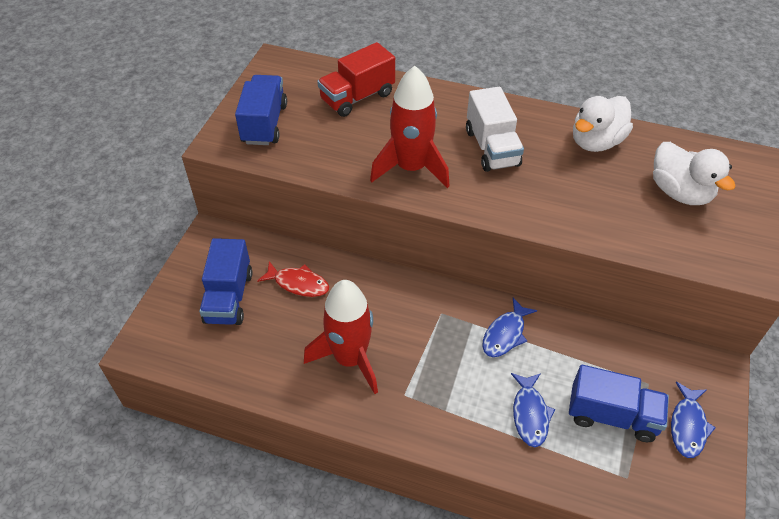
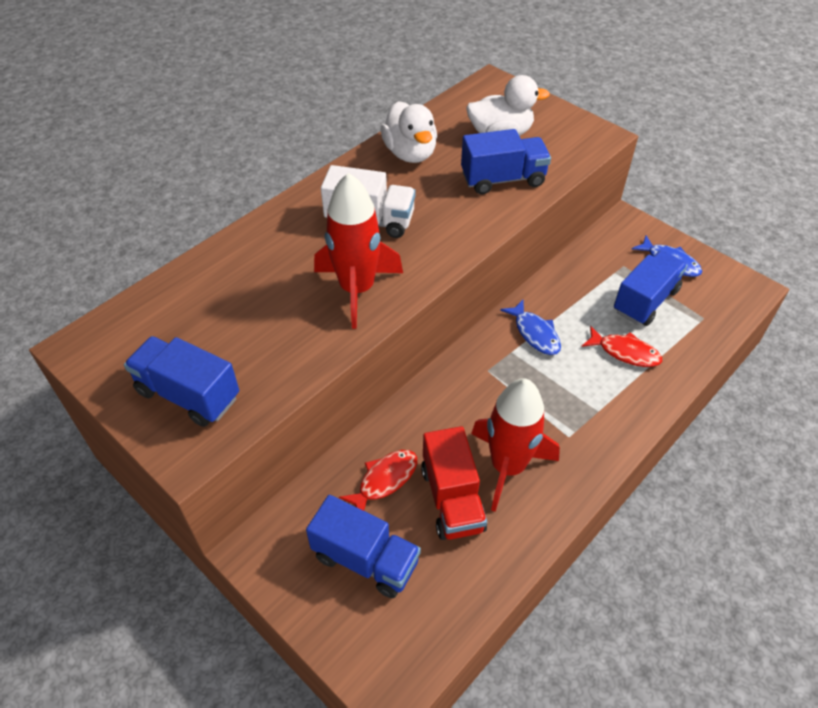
camera: 65 degrees left, 0 degrees up
(357, 97) = (212, 293): red truck -> red truck (452, 499)
(530, 414) = (625, 352): blue fish -> red fish
(615, 214) = (503, 179): none -> blue truck

